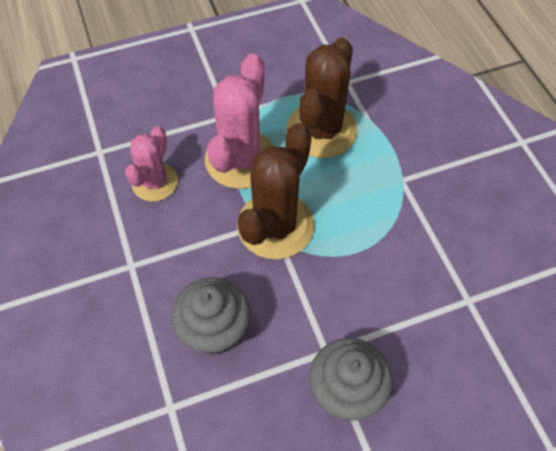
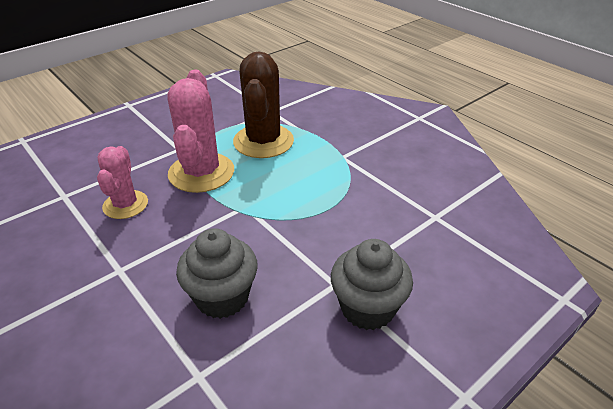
camera: 20 degrees left, 20 degrees down
(275, 225) = (250, 208): brown cactus -> none

